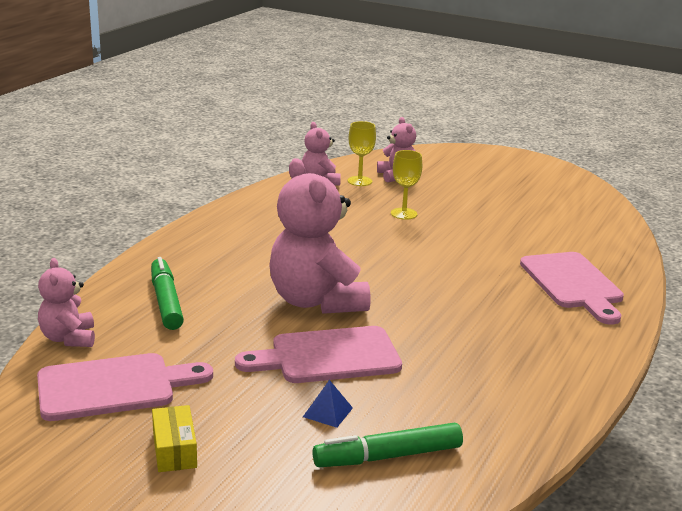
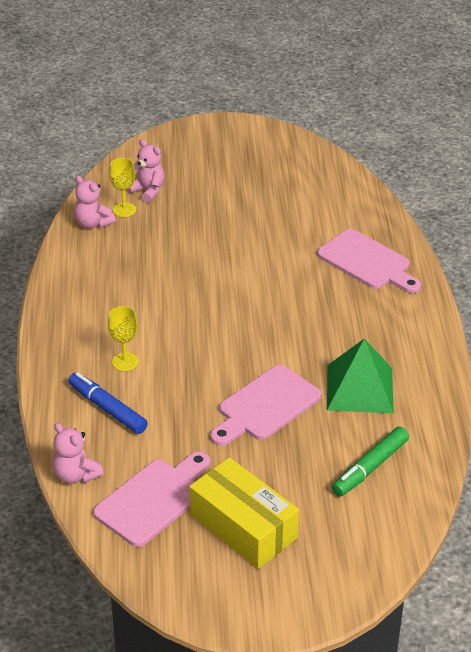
camera: 30 degrees left, 15 degrees up
(166, 301) = (107, 409): green marker -> blue marker
(174, 450) = (243, 526): yellow box -> yellow box, size x2.05
(316, 301) = (212, 359): pink teddy bear -> none
(328, 412) = (307, 452): blue pyramid -> none
(404, 214) = (192, 236): yellow goblet -> yellow goblet (125, 362)
(454, 380) = (360, 388): none -> green pyramid

